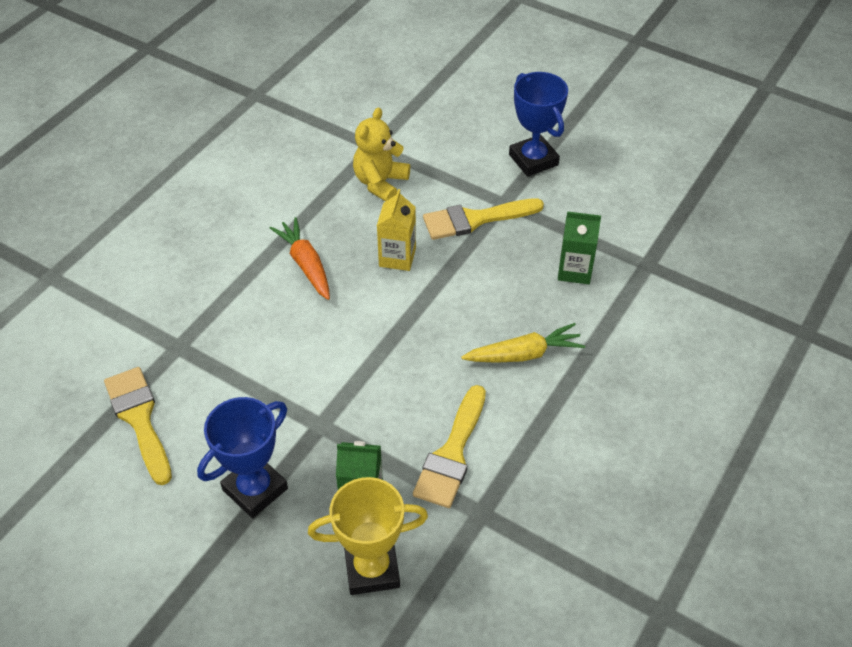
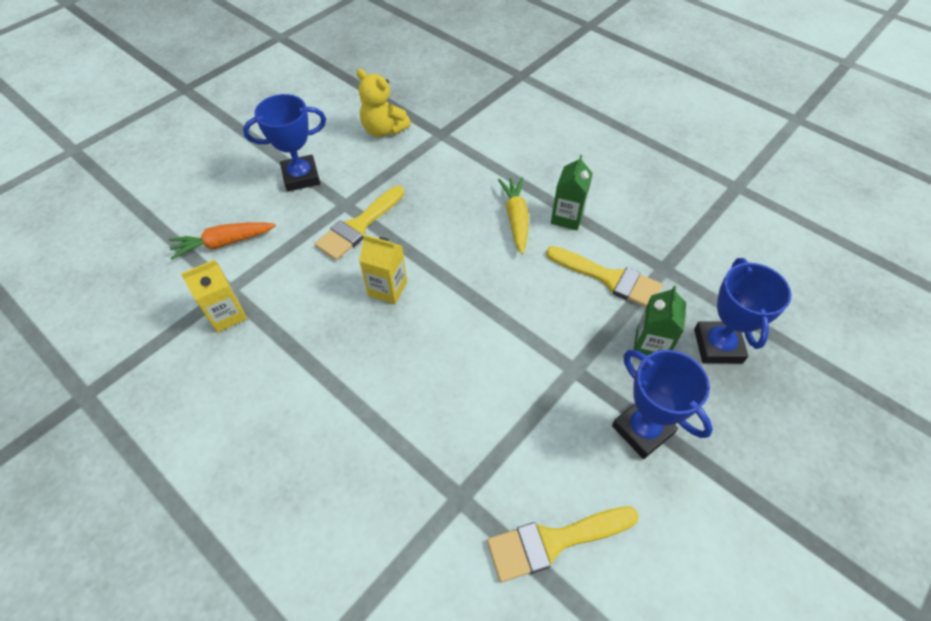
camera: 80 degrees left, 5 degrees up
(306, 265) = (375, 365): orange carrot -> orange carrot (224, 243)
(345, 153) = (227, 315): none -> yellow carton
(372, 569) = (717, 345): yellow trophy -> blue trophy
(380, 183) = (284, 290): yellow teddy bear -> yellow teddy bear (384, 130)
(475, 219) = (359, 226): yellow brush -> yellow brush turned 45 degrees clockwise
(574, 270) = (436, 174): green carton -> green carton (567, 217)

